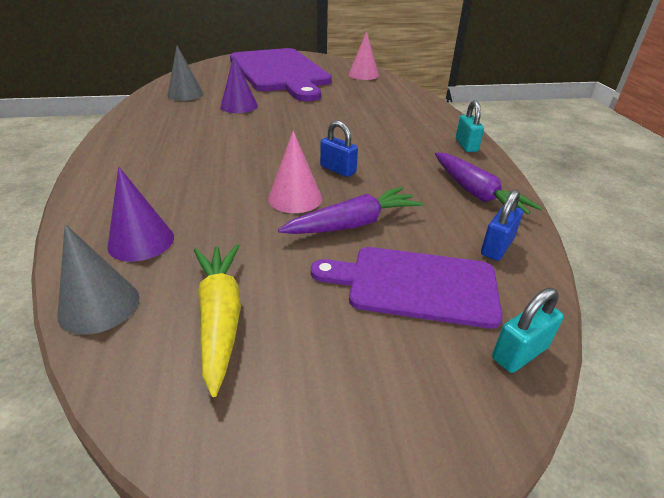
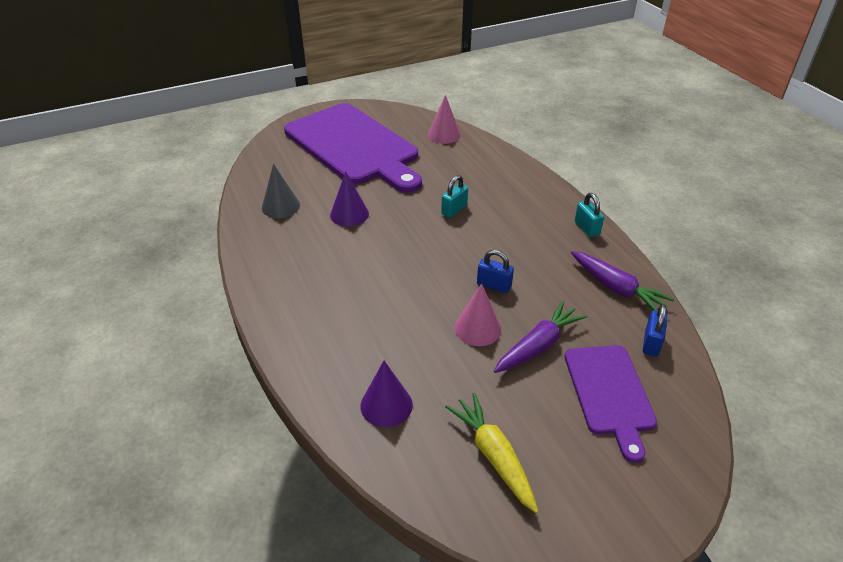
camera: 15 degrees left, 5 degrees up
(99, 306) = (402, 470): grey cone -> none
(415, 285) = (609, 393): purple cutting board -> purple cutting board turned 90 degrees counterclockwise
(519, 353) = (694, 430): turquoise padlock -> turquoise padlock (454, 210)

